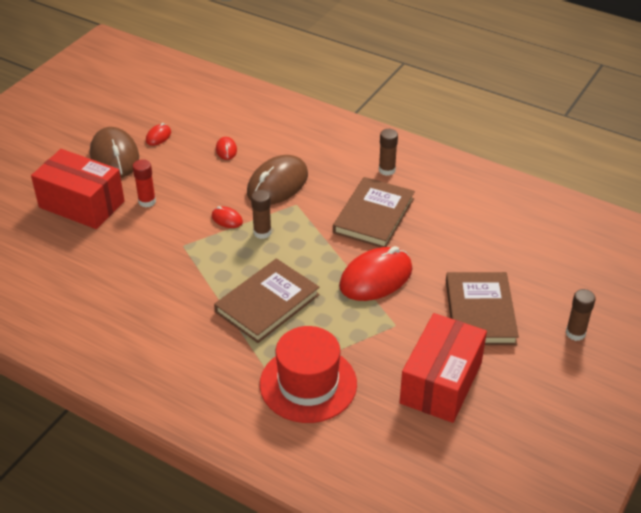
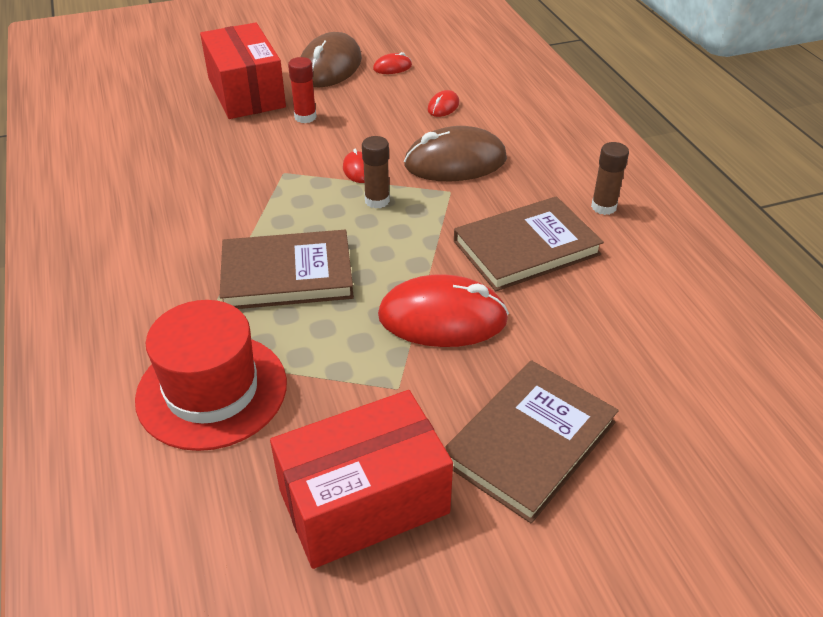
camera: 40 degrees right, 0 degrees up
(575, 333) = (645, 569): brown glue stick -> none

